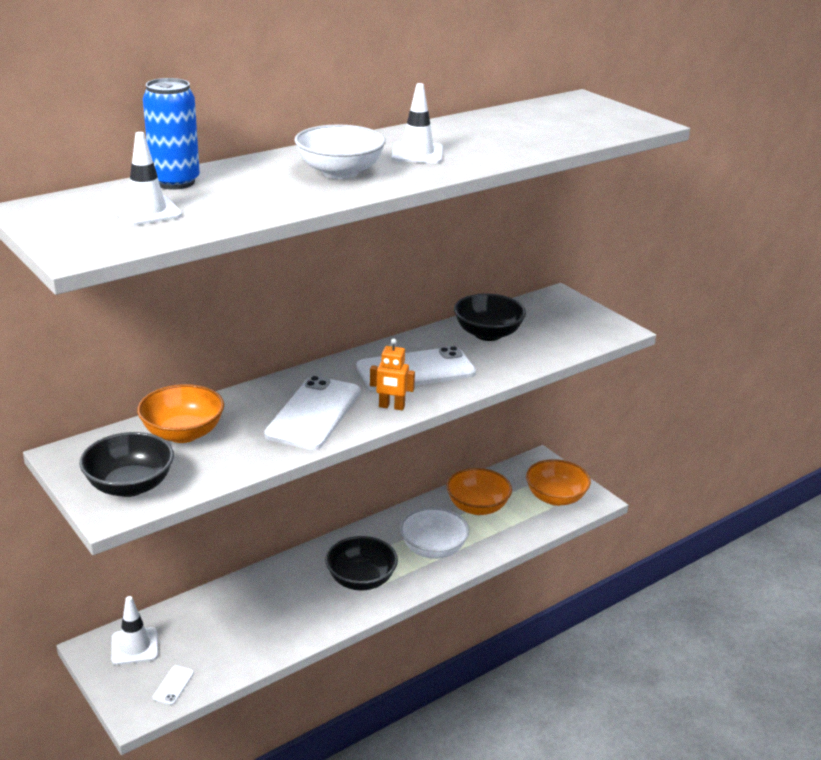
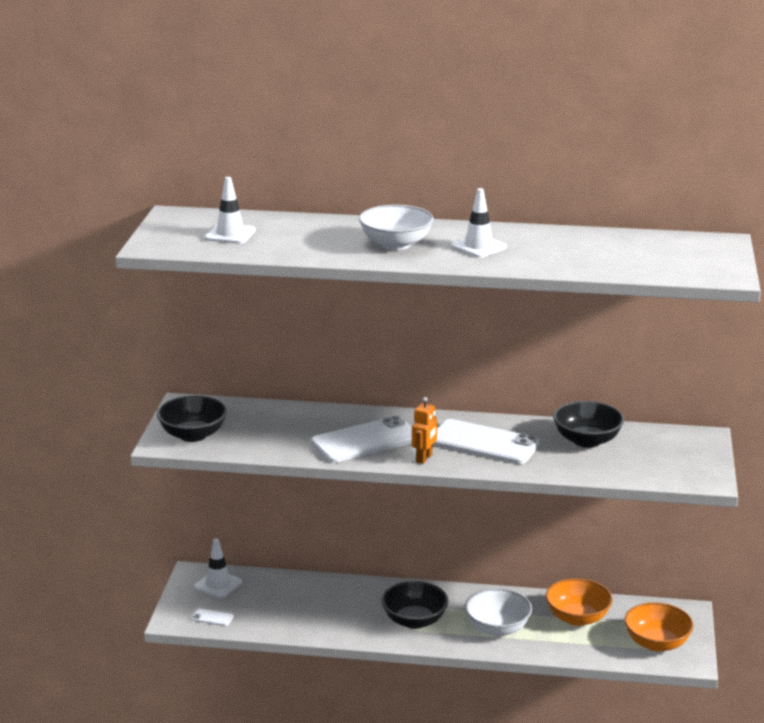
camera: 45 degrees right, 5 degrees down
(173, 685) = (212, 618): white phone -> white phone turned 45 degrees clockwise
(175, 182) = (282, 221): blue can -> none
(183, 433) = (266, 419): orange bowl -> none
(391, 407) = (424, 458): orange robot -> orange robot turned 120 degrees counterclockwise

